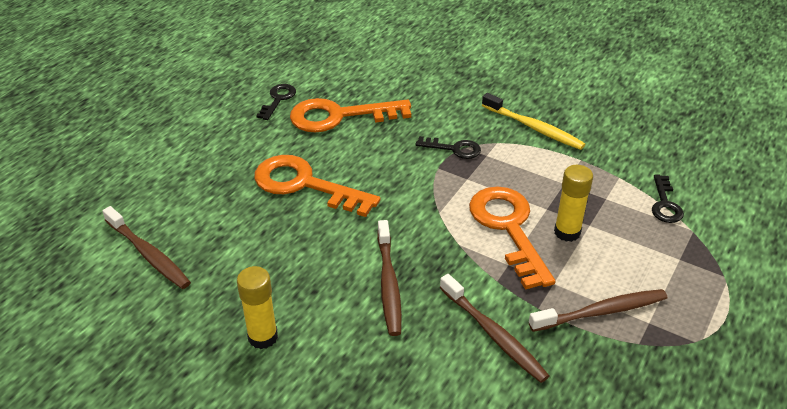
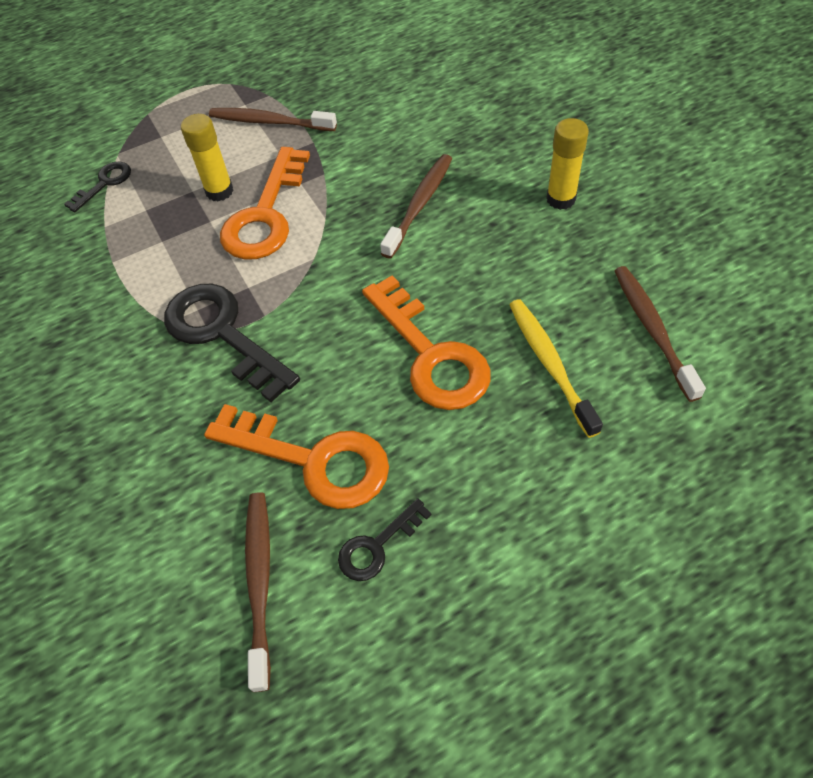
camera: 145 degrees left, 15 degrees up
(454, 149) = (222, 334): black key -> black key, size x1.95
(493, 334) = (367, 135): brown toothbrush -> brown toothbrush (260, 582)
(534, 128) = (106, 325): yellow toothbrush -> yellow toothbrush (550, 364)

